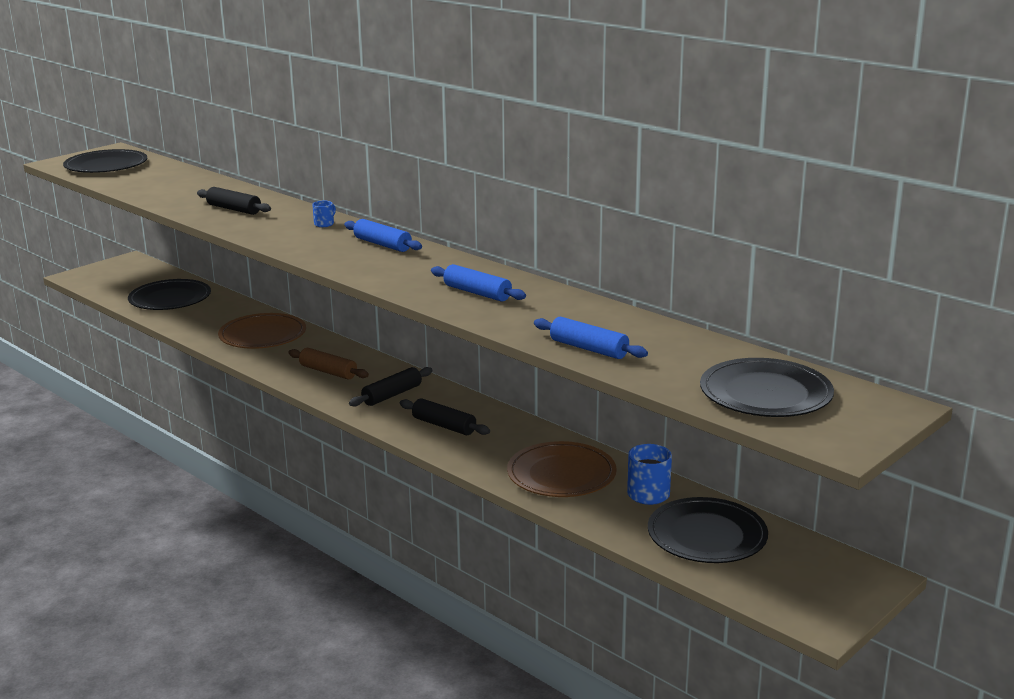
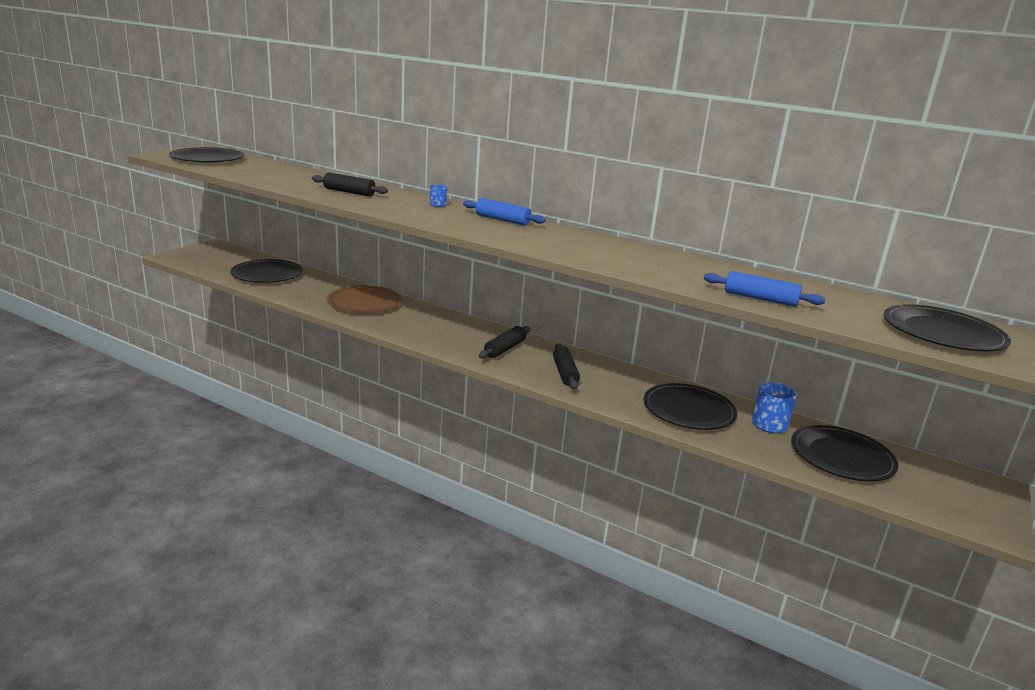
camera: 15 degrees left, 0 degrees up
(328, 372) = (439, 331): brown rolling pin -> none
(444, 426) = (565, 373): black rolling pin -> black rolling pin turned 60 degrees clockwise
(477, 293) = (619, 256): blue rolling pin -> none
(561, 474) = (688, 410): brown plate -> black plate

